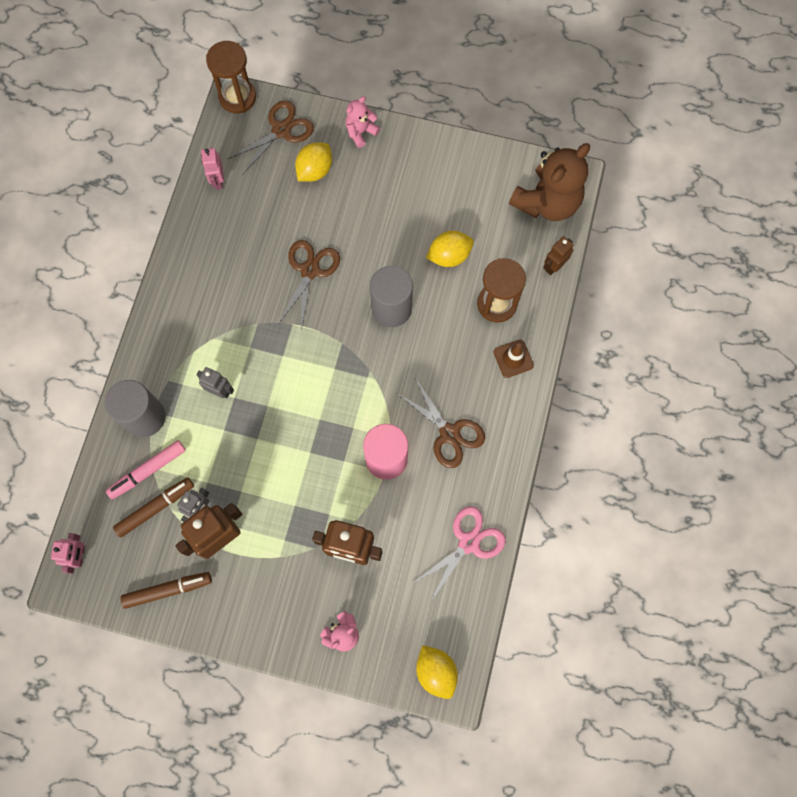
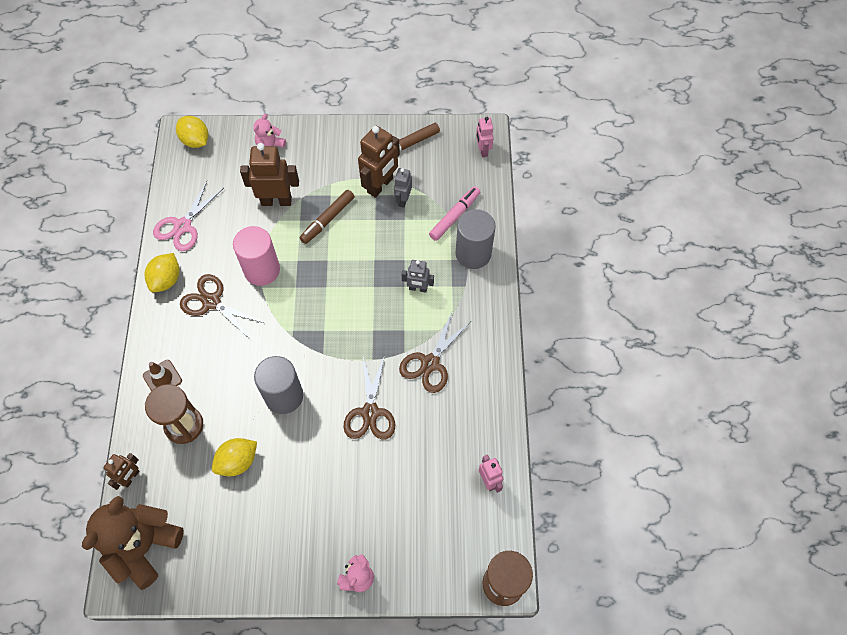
camera: 165 degrees right, 10 degrees down
(155, 508) = (438, 193): brown marker -> brown marker (327, 219)
(281, 130) = (443, 556): brown scissors -> brown scissors (430, 363)
(315, 170) = (394, 518): yellow lemon -> yellow lemon (166, 280)

